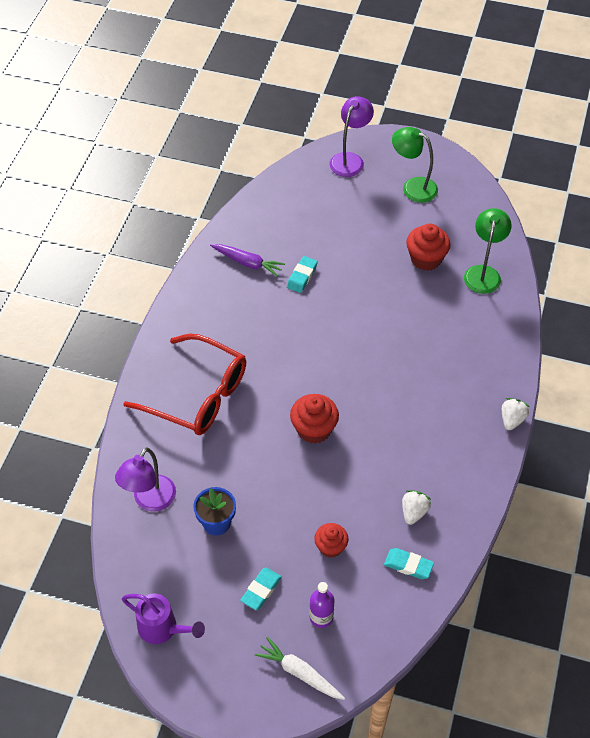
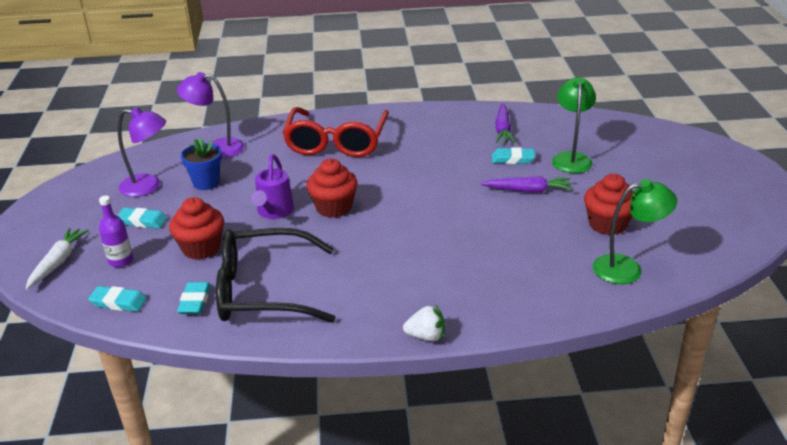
camera: 70 degrees right, 20 degrees down
(162, 628) = (93, 184): purple watering can -> purple watering can (274, 212)
(330, 547) = (201, 248): red cupcake -> red cupcake, size x1.52
(350, 159) = (692, 149): purple lamp -> purple lamp (148, 186)
(356, 286) = (528, 190): none -> purple carrot
(385, 626) = (118, 302): none -> turquoise eraser
(413, 187) = (700, 194): green lamp -> green lamp (571, 158)
(414, 512) = (262, 290): white strawberry -> black glasses

